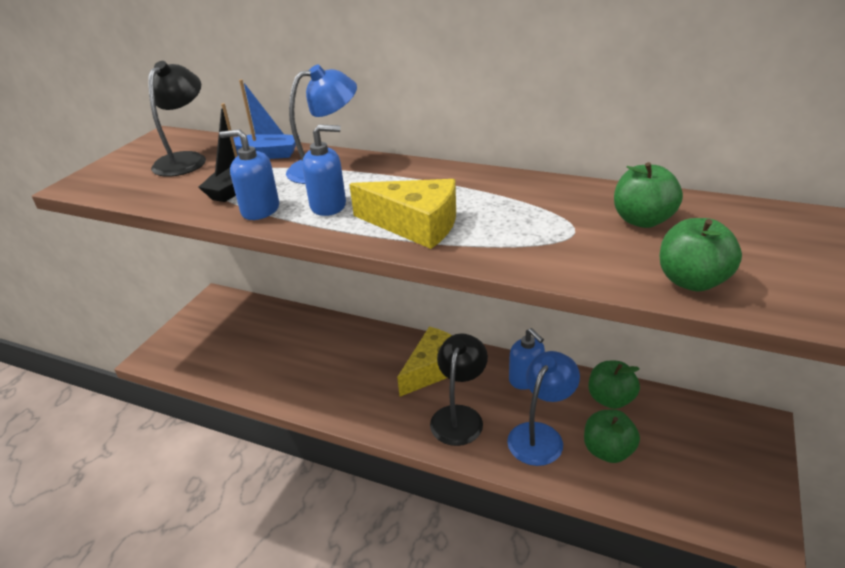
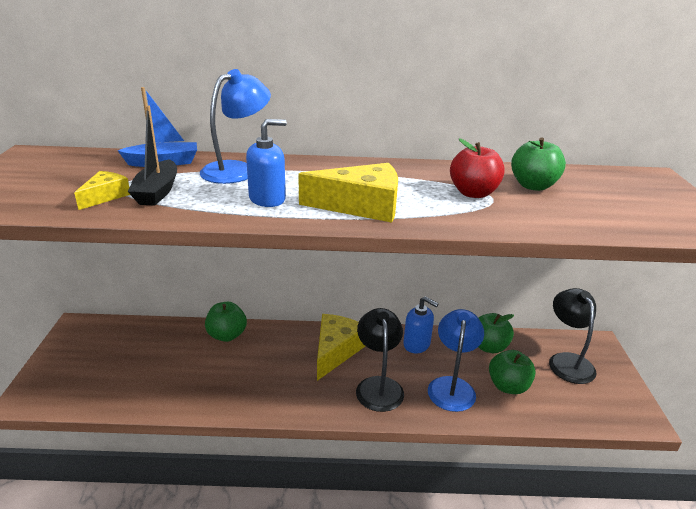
camera: 25 degrees left, 5 degrees down
(186, 160) = (76, 173): black lamp -> black lamp (567, 361)
(191, 188) = (105, 196): none -> yellow cheese
(260, 210) = (200, 208): blue soap dispenser -> none
(556, 222) = (473, 193): none -> red apple
(691, 281) = (602, 221): green apple -> green apple (227, 335)

